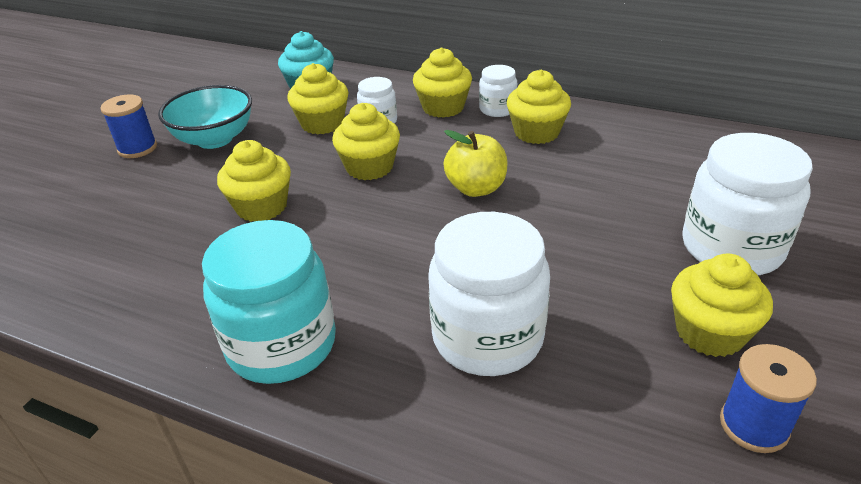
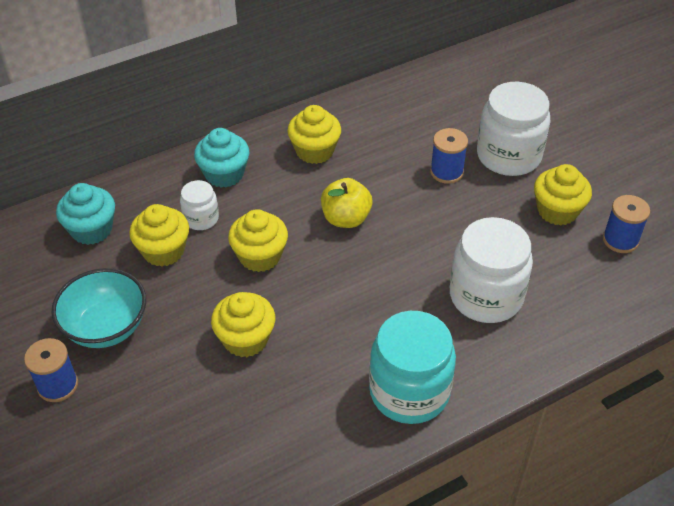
camera: 55 degrees left, 10 degrees up
(443, 107) = (224, 174): yellow cupcake -> turquoise cupcake
(497, 109) = (262, 149): white jar -> none
(633, 217) = (446, 172): none -> blue spool

